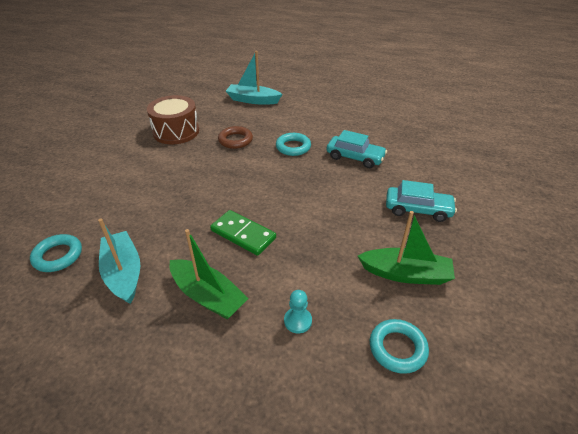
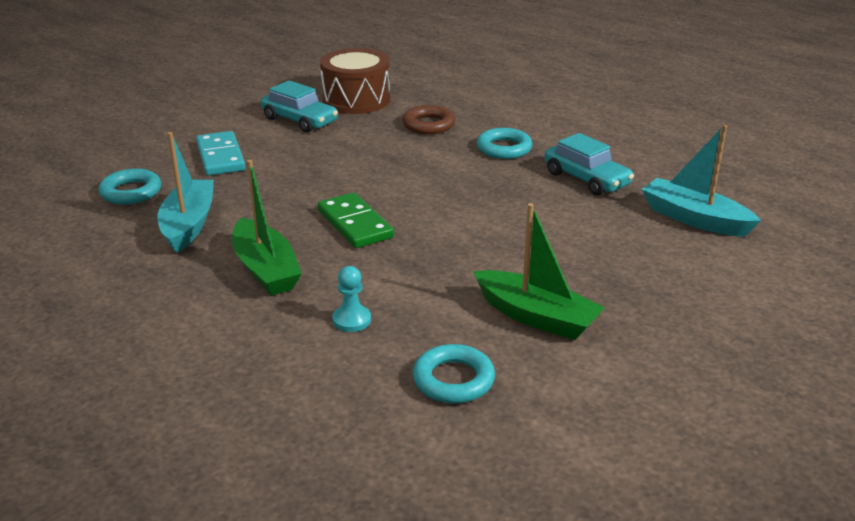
camera: 25 degrees right, 10 degrees down
(110, 203) = (220, 157): none -> turquoise domino
(253, 100) = (493, 83): turquoise boat -> turquoise boat (694, 219)
(418, 209) = (625, 257): turquoise car -> turquoise car (300, 120)

